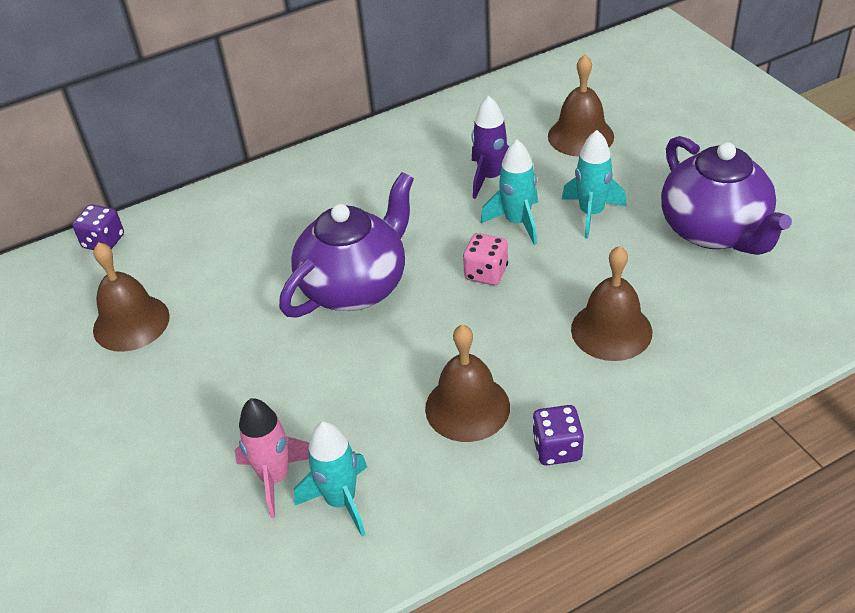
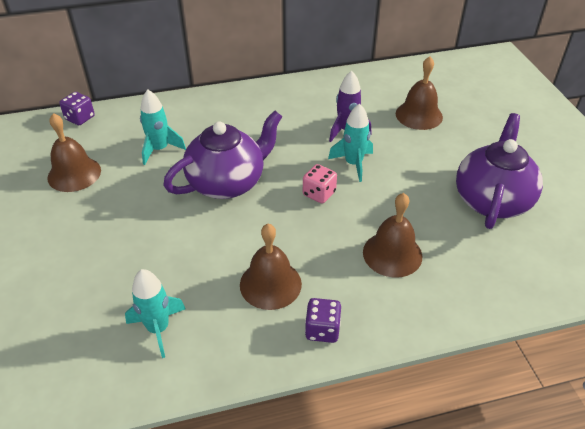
camera: 10 degrees right, 0 degrees up
(275, 478) = (121, 301): pink rocket -> none
(591, 213) = (407, 169): turquoise rocket -> turquoise rocket (160, 149)
(714, 231) = (492, 200): purple teapot -> purple teapot turned 150 degrees counterclockwise

